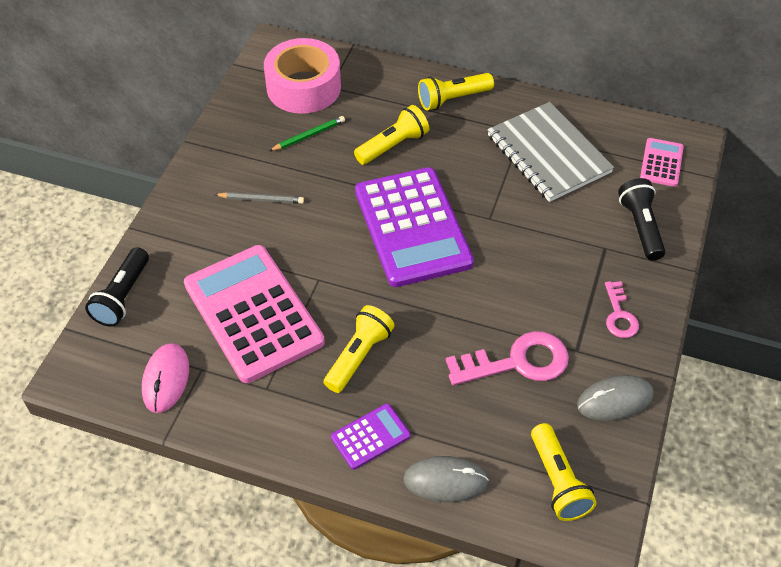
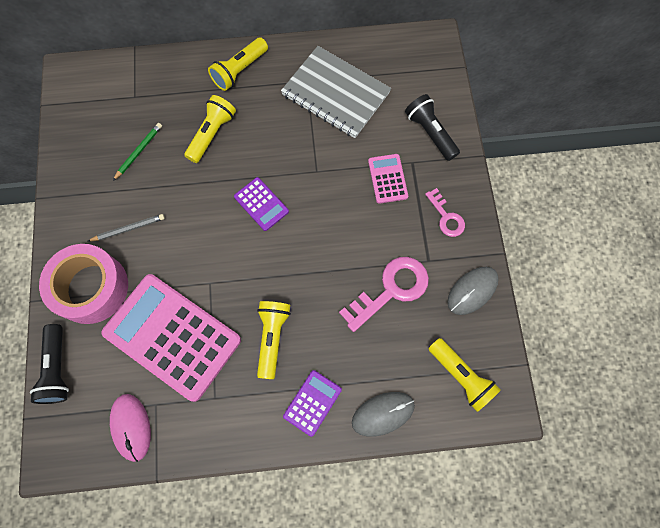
camera: 25 degrees left, 20 degrees up
(303, 87) = (112, 106): pink tape -> pink tape (91, 288)
(412, 227) = (261, 204): purple calculator -> purple calculator, size x0.45
(661, 163) = (422, 68): pink calculator -> pink calculator (387, 179)

